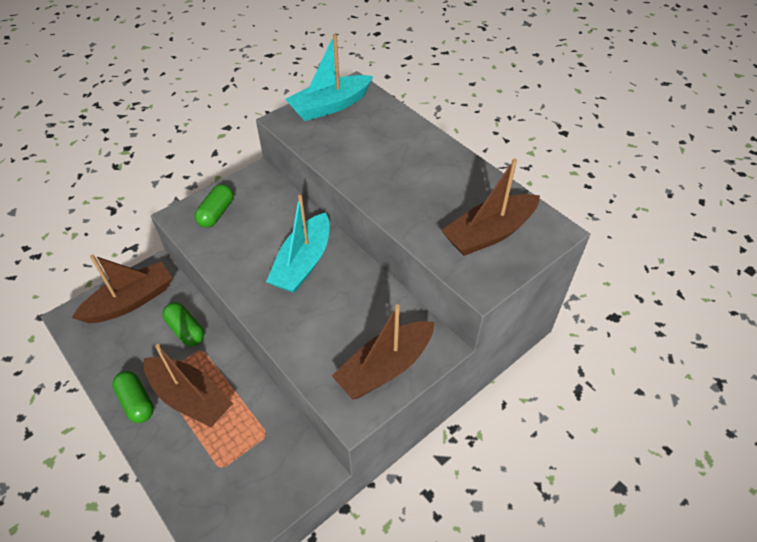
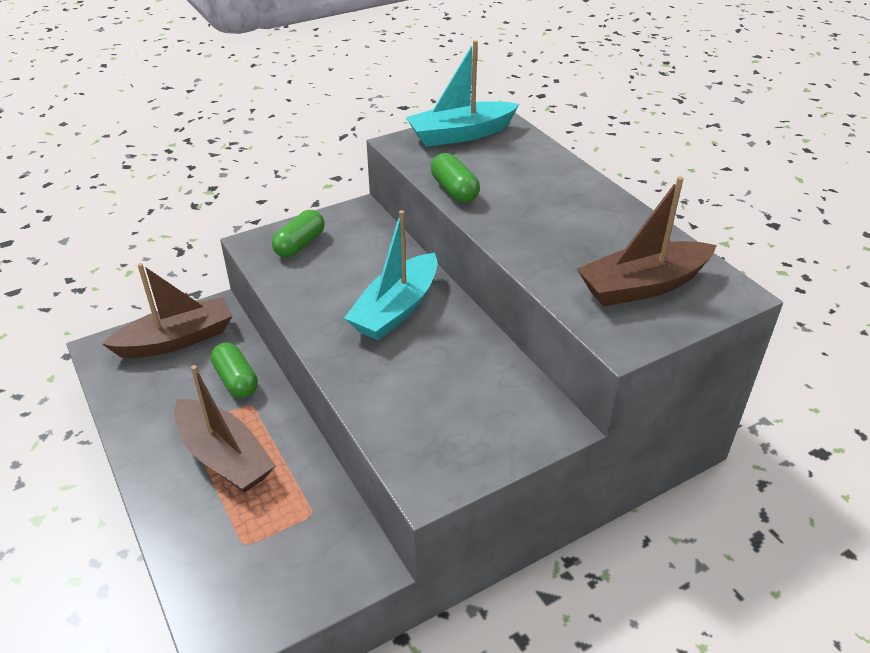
camera: 10 degrees right, 10 degrees down
(136, 402) = (157, 452): green capsule -> green capsule (454, 190)
(385, 367) = (480, 439): brown boat -> none

